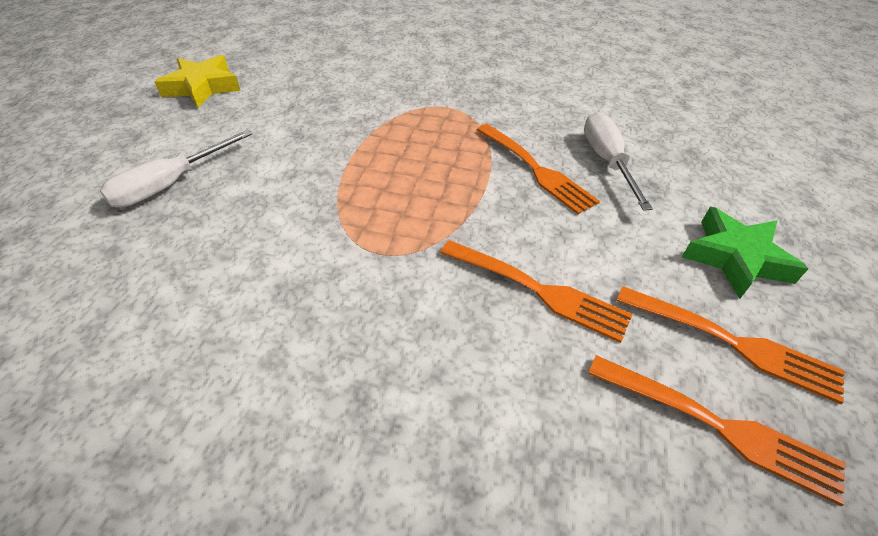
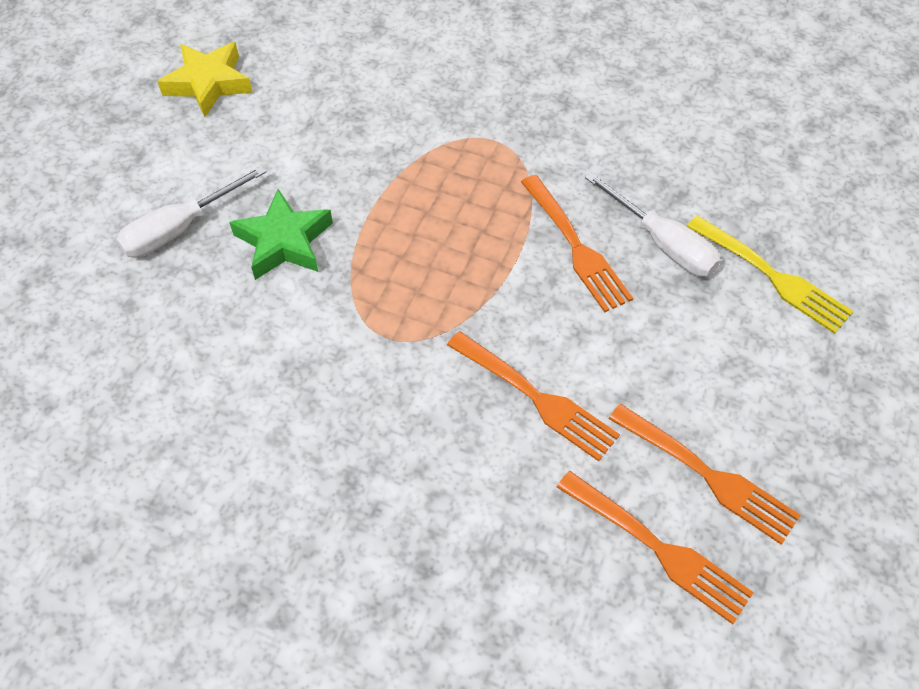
camera: 10 degrees right, 10 degrees up
(607, 161) = (662, 243): white screwdriver -> white screwdriver turned 135 degrees clockwise
(706, 176) = (771, 276): none -> yellow fork
(735, 258) = (755, 385): green star -> green star (284, 242)

